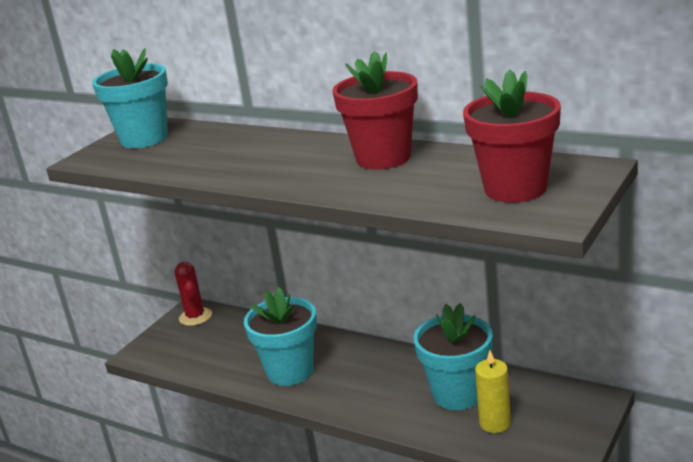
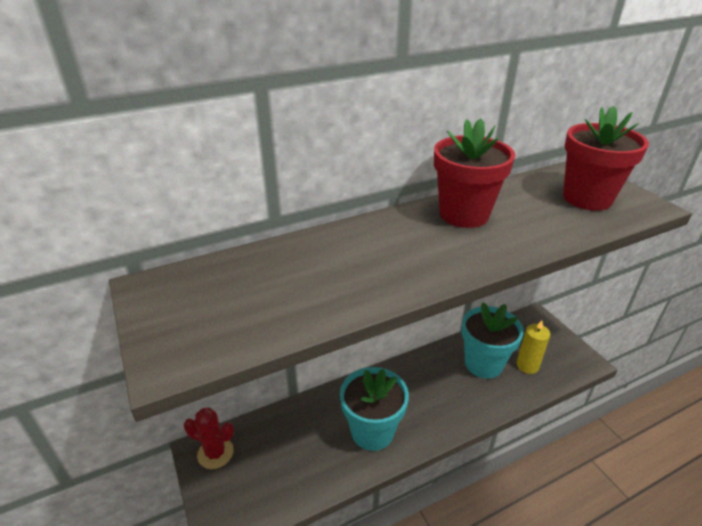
camera: 60 degrees left, 10 degrees up
(144, 139) = (191, 301): turquoise flower pot -> none

